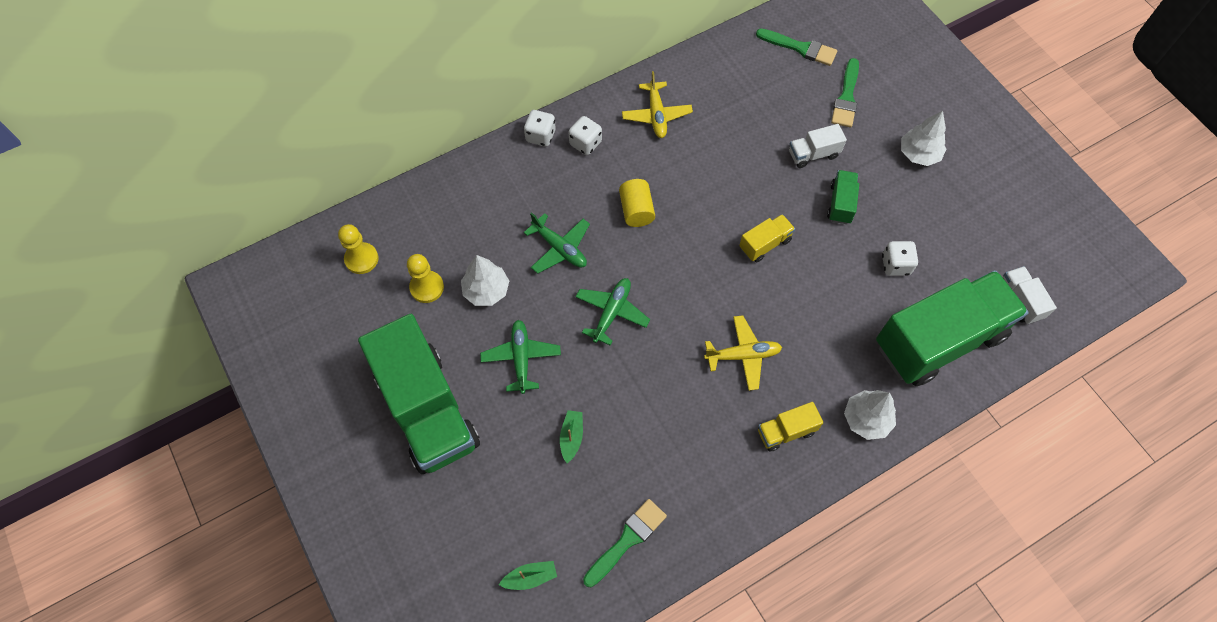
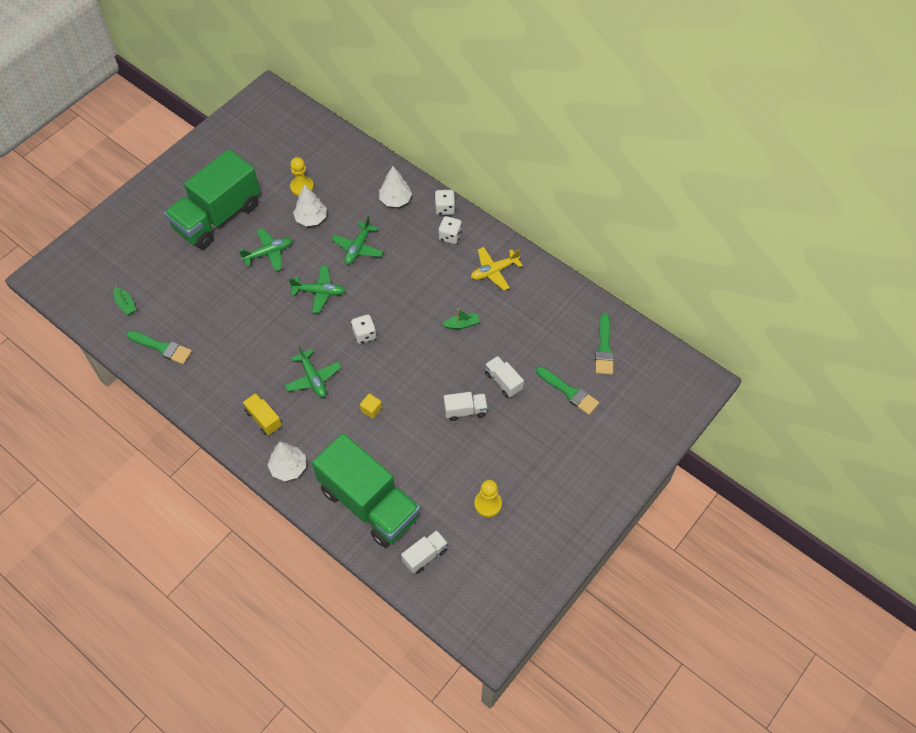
camera: 70 degrees right, 5 degrees down
(361, 259) = (310, 147): yellow pawn -> yellow pawn (488, 504)
(571, 437) = (222, 297): green boat -> green boat (462, 324)
(636, 210) = (406, 282): yellow cylinder -> none
(743, 355) = (313, 378): yellow plane -> green plane
(764, 244) = (409, 369): yellow truck -> none
(809, 301) = (371, 409): none -> yellow cube
(840, 203) = (465, 410): green truck -> white truck
(846, 97) = (569, 392): green brush -> green brush turned 135 degrees counterclockwise
(895, 265) = (424, 460): white dice -> white dice (364, 334)
(918, 154) = (536, 456): white tree -> white tree (395, 200)

